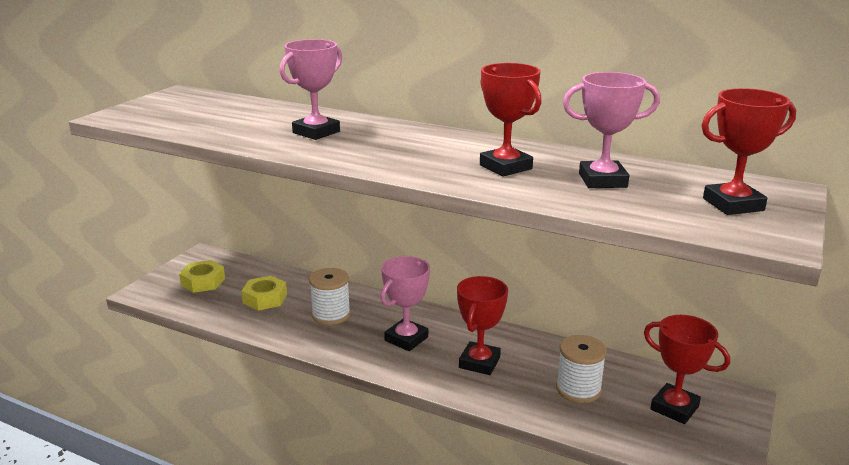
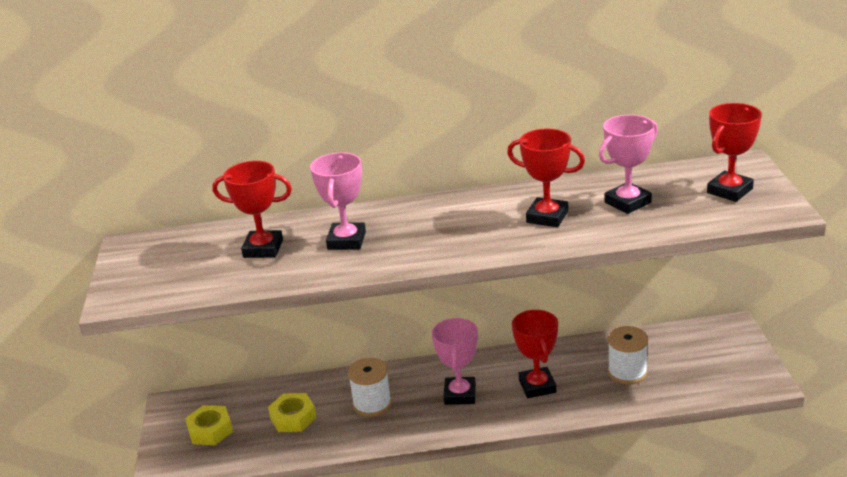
camera: 30 degrees left, 5 degrees up
(674, 408) = (700, 355): red trophy -> red trophy (263, 249)

